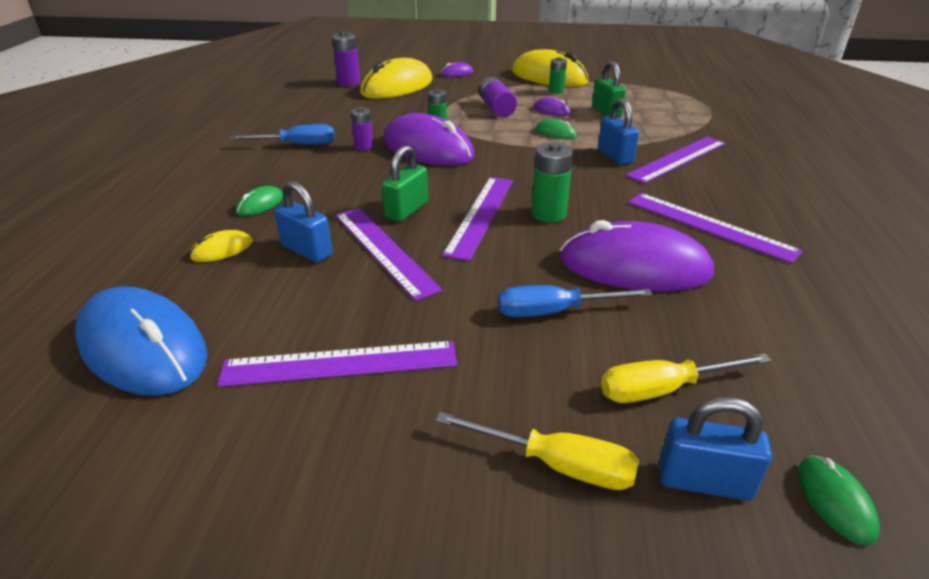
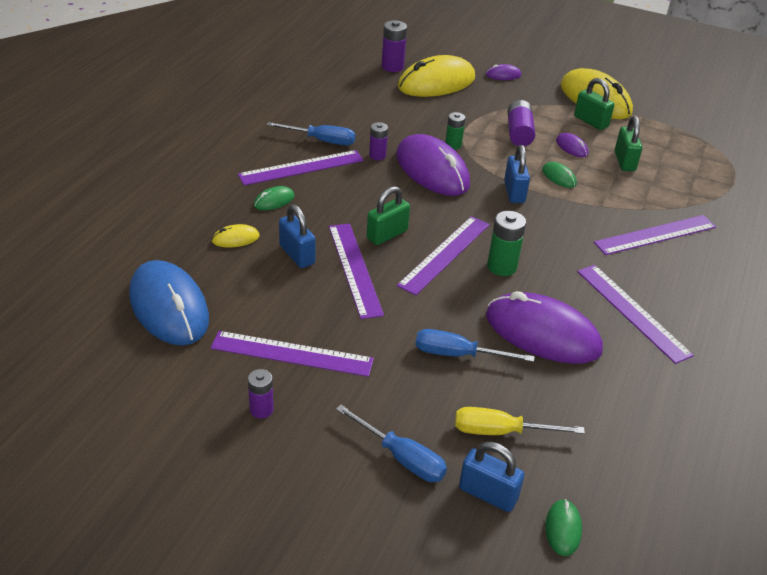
camera: 15 degrees right, 5 degrees up
(283, 170) = (301, 168): none -> purple ruler
(320, 453) = (261, 409): none -> purple battery
(556, 91) = (591, 122): green battery -> green padlock
(556, 464) = (401, 457): yellow screwdriver -> blue screwdriver
(615, 156) = (598, 218): blue padlock -> blue padlock (514, 192)

